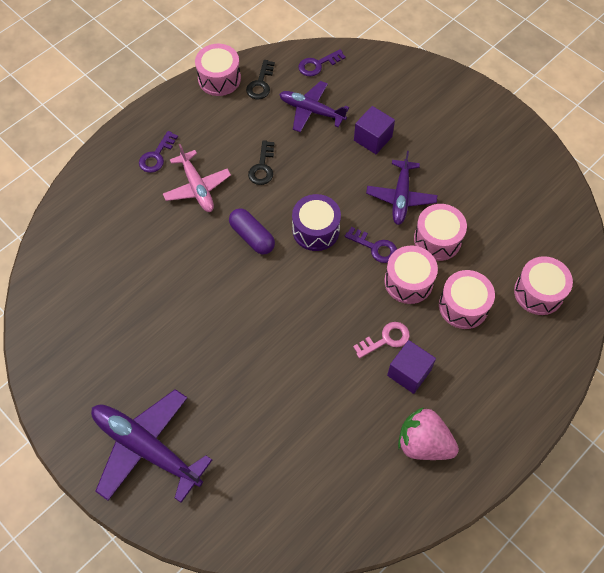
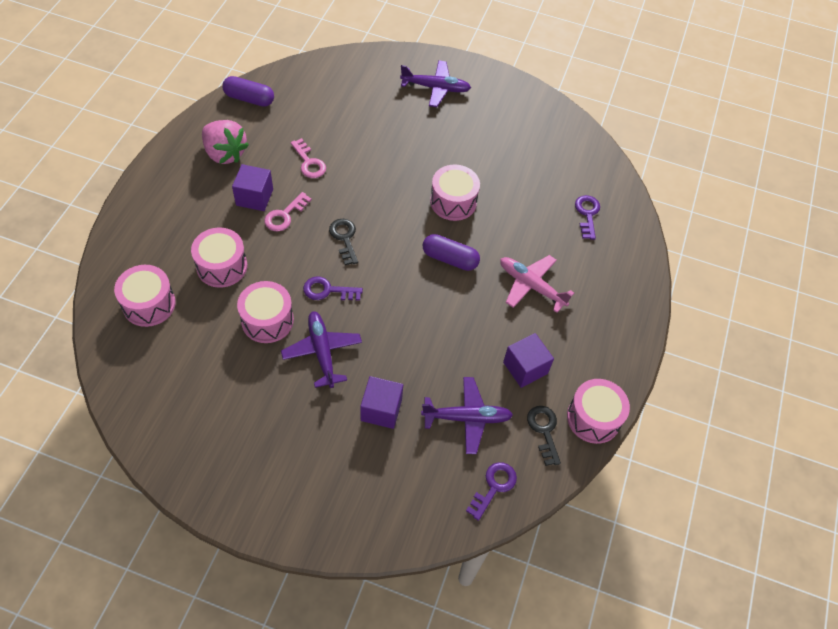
camera: 150 degrees right, 5 degrees down
(147, 448) = (435, 88): purple plane -> purple plane, size x0.65
(156, 156) = (592, 302): purple key -> purple key (587, 214)
(246, 128) = (525, 368): none -> purple cube
(262, 167) = (481, 330): black key -> black key (344, 238)
(316, 230) = (393, 286): purple drum -> none
(337, 395) = (309, 162): none -> pink key
(371, 518) = (249, 99): none -> purple capsule
(408, 281) = (282, 270): pink drum -> pink drum (453, 202)
(423, 443) = (225, 153): pink strawberry -> pink strawberry turned 45 degrees clockwise

